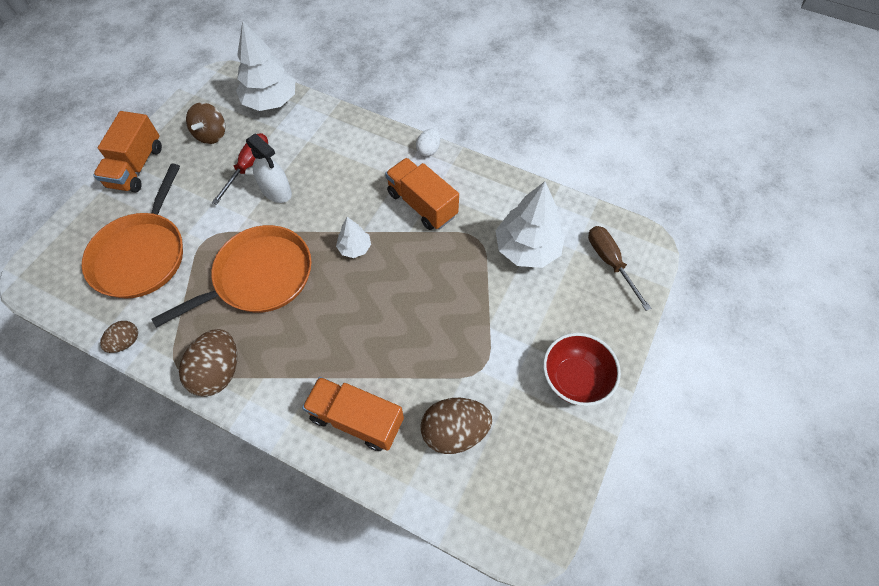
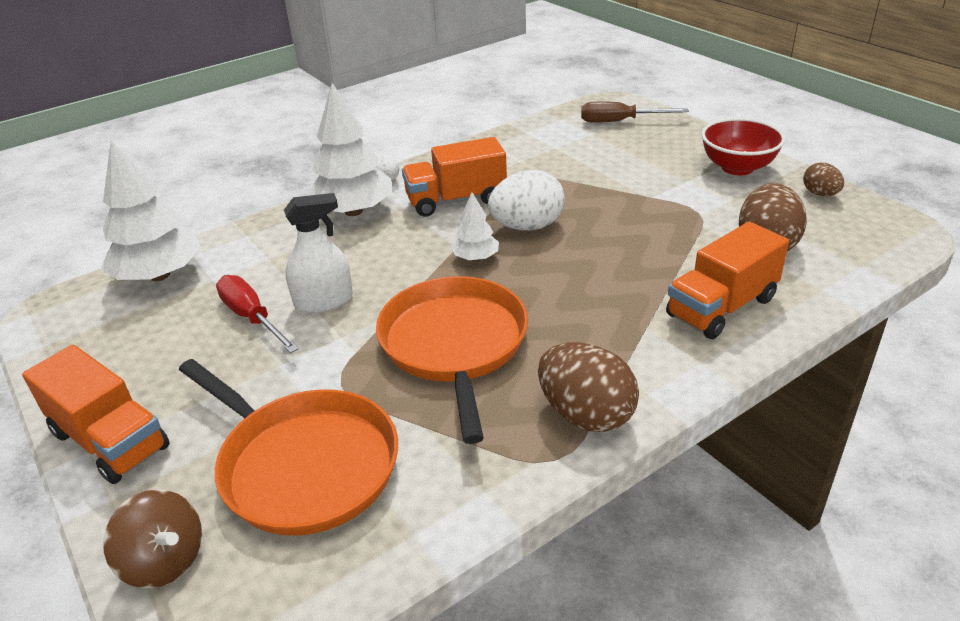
camera: 60 degrees left, 25 degrees down
(126, 342) = (464, 515): brown egg -> brown egg (820, 194)
(211, 135) = (149, 342): brown spinning top -> brown spinning top (165, 561)
(407, 261) = (527, 226): none -> white egg
(527, 248) = (569, 156): white tree -> white tree (353, 211)

